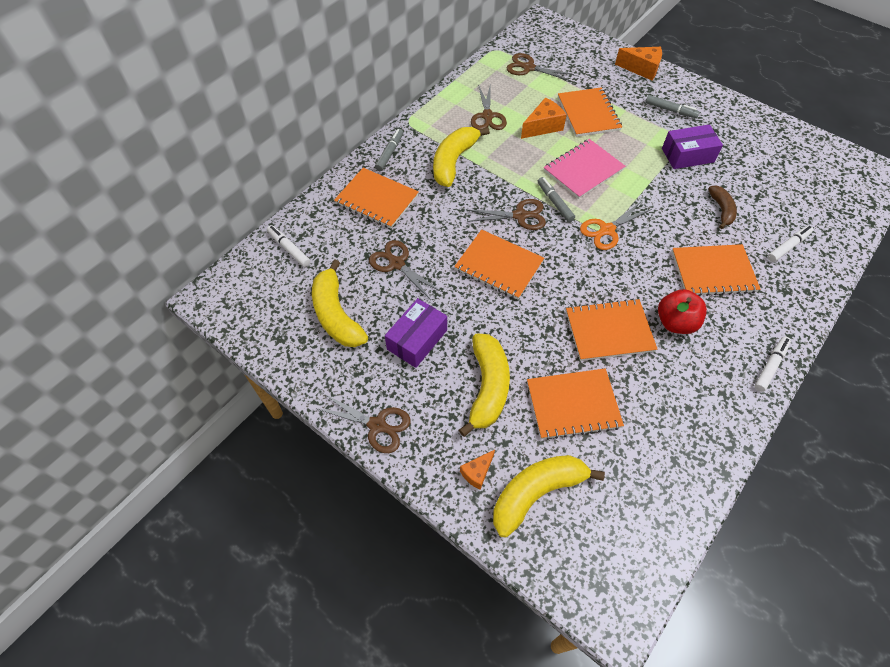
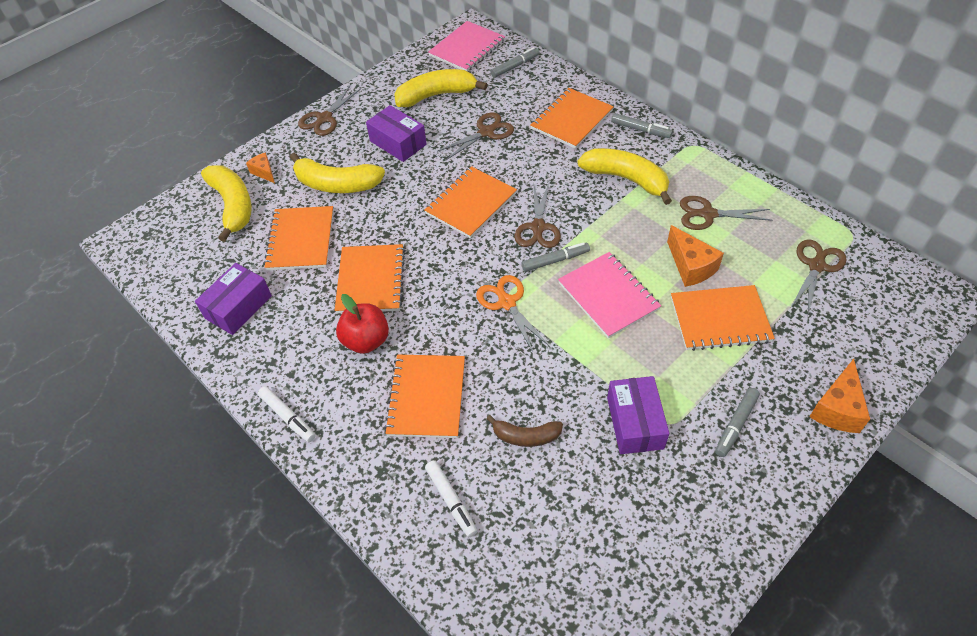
camera: 100 degrees right, 5 degrees down
(251, 295) = (467, 48): none -> pink notebook
(289, 249) = (515, 66): white marker -> grey marker
(673, 442) = (238, 307): none -> purple box

